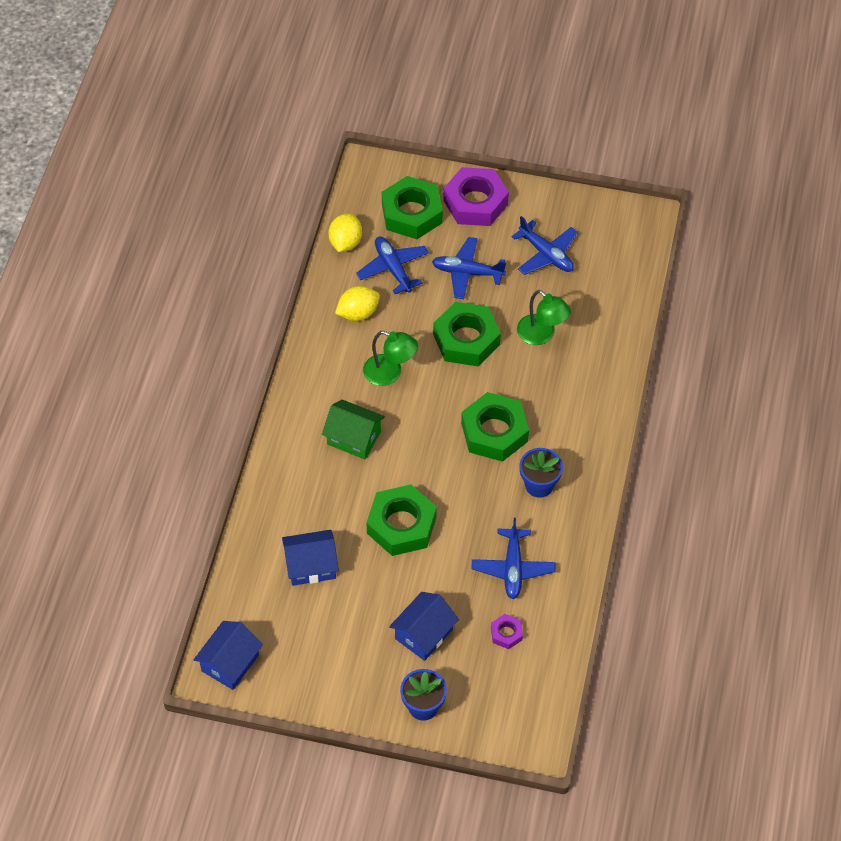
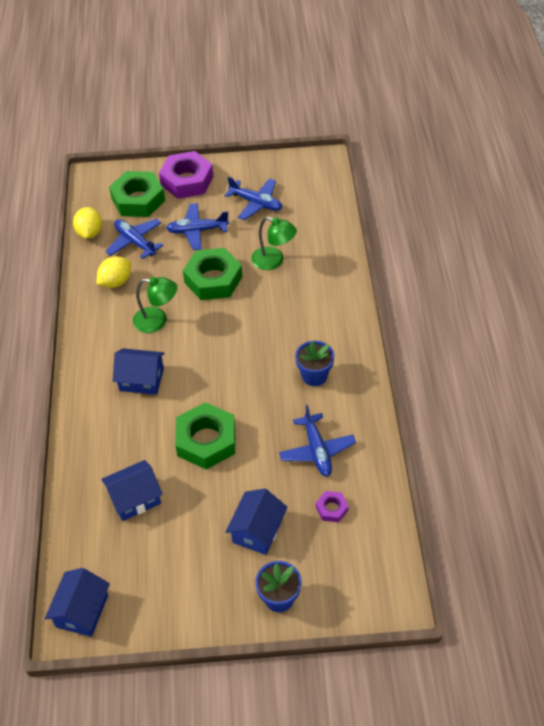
camera: 15 degrees left, 5 degrees down
(354, 438) = (141, 379): green house -> blue house
(494, 432) = (261, 344): green nut -> none

